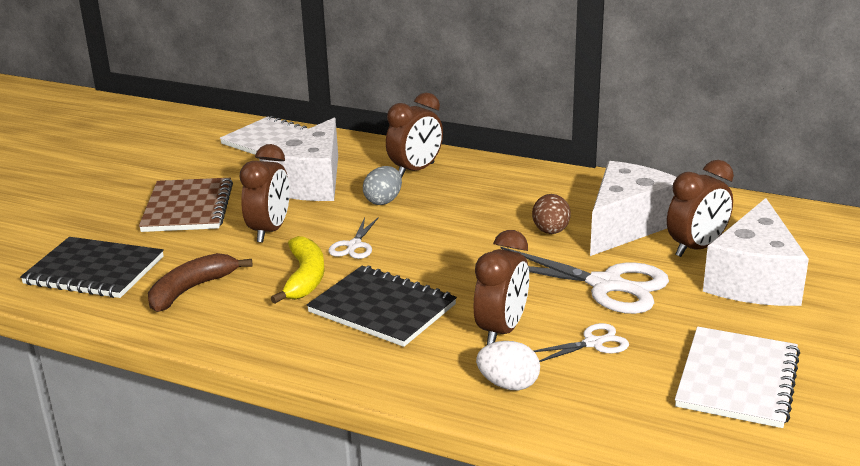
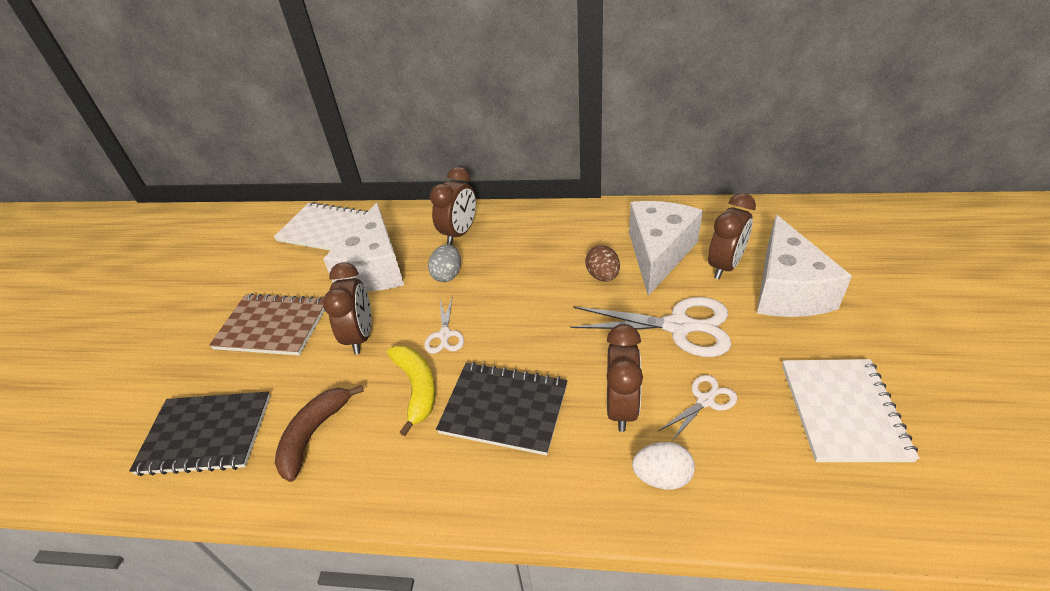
camera: 15 degrees left, 15 degrees up
(188, 208) = (273, 326): brown notebook -> brown notebook turned 60 degrees counterclockwise

